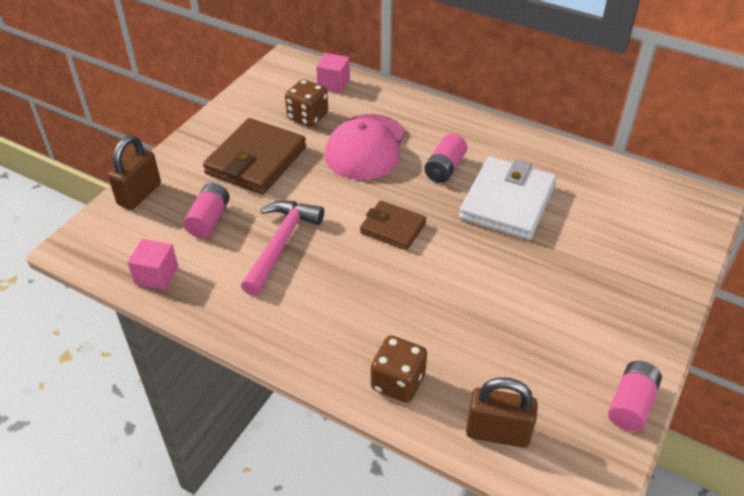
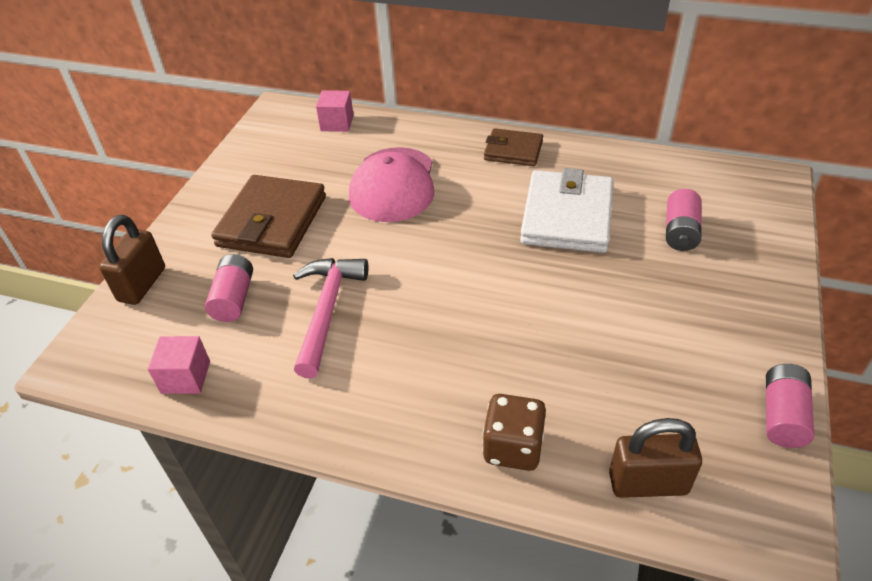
camera: 10 degrees left, 0 degrees up
(307, 117) = (318, 163): brown dice -> none
(393, 228) = (450, 268): brown wallet -> brown wallet (513, 151)
(445, 168) = (487, 192): pink battery -> pink battery (680, 232)

